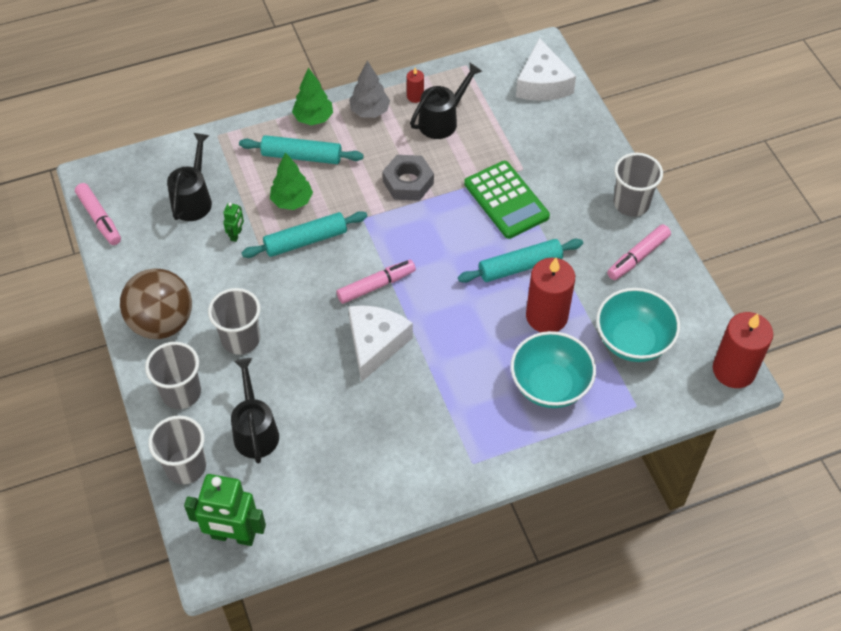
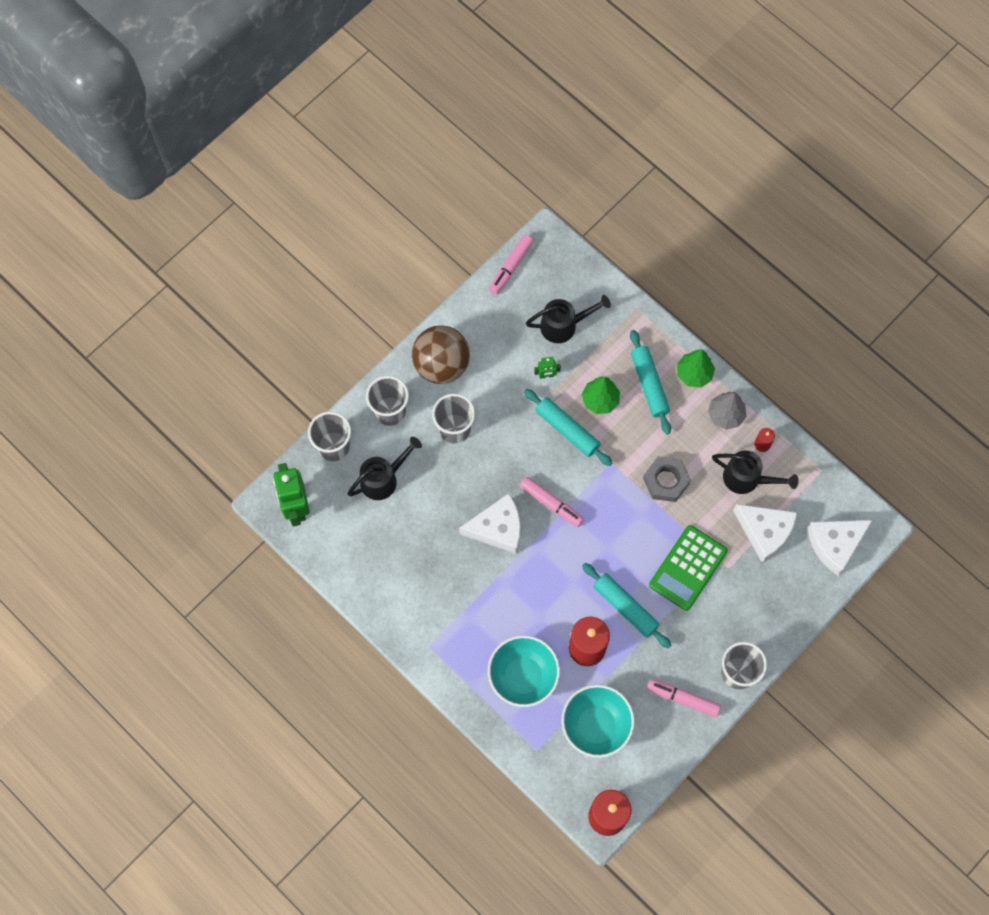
camera: 65 degrees right, 15 degrees up
(502, 128) = (765, 532): none -> white cheese

